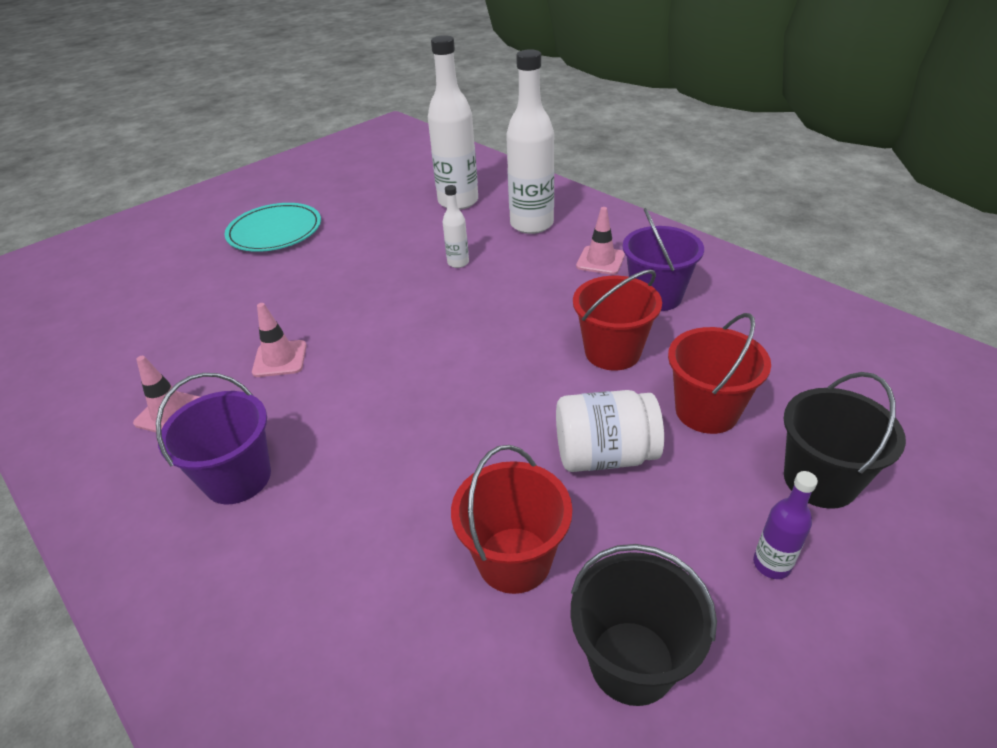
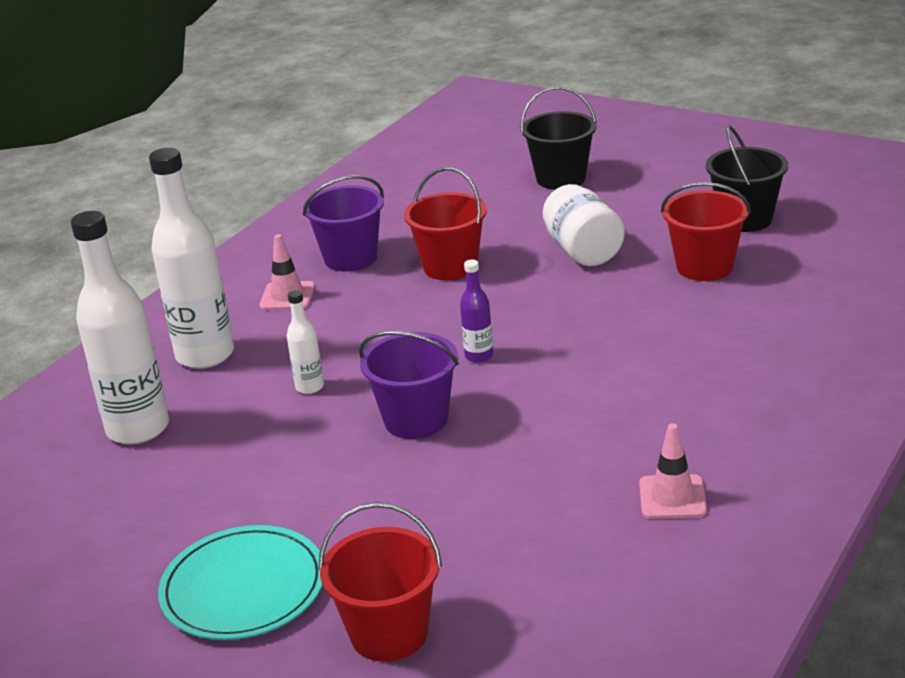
camera: 105 degrees left, 10 degrees down
(238, 478) = (722, 413): purple bucket -> purple bucket (416, 420)
(280, 359) = (548, 455): pink traffic cone -> none
(706, 411) = (510, 219): red bucket -> red bucket (389, 633)
(771, 564) = (643, 188): purple bottle -> purple bottle (479, 356)

